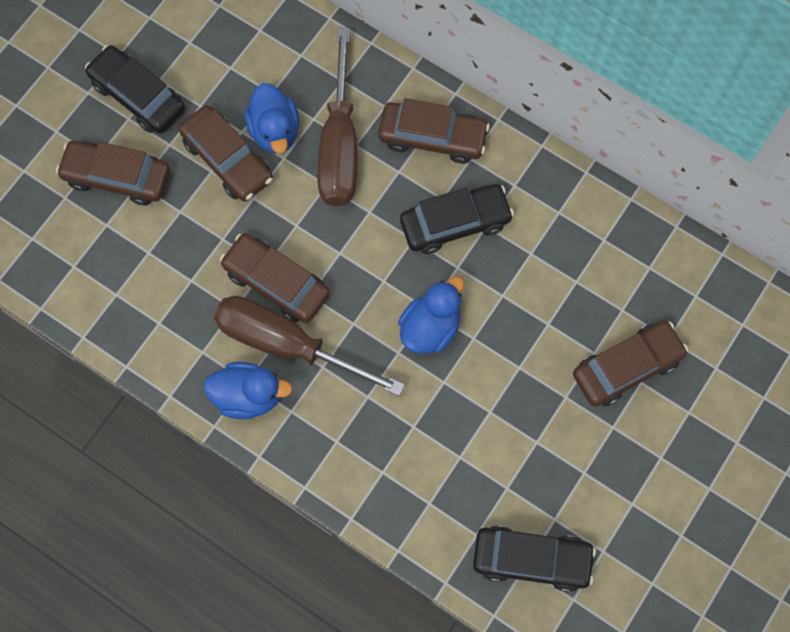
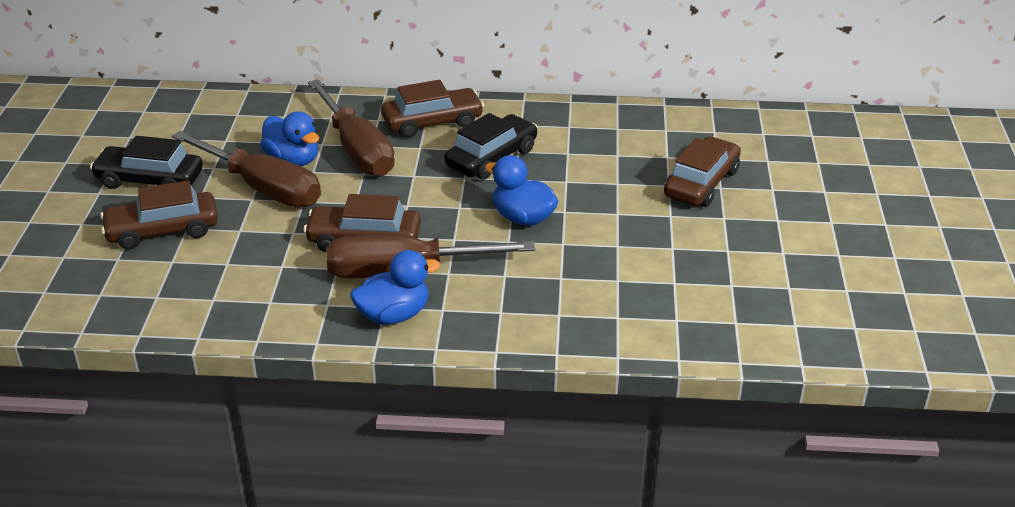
camera: 30 degrees left, 35 degrees down
(227, 160) = (262, 188): brown car -> brown screwdriver
(430, 327) = (523, 218): blue duck -> blue duck turned 60 degrees counterclockwise
(531, 560) = (737, 315): black car -> none

